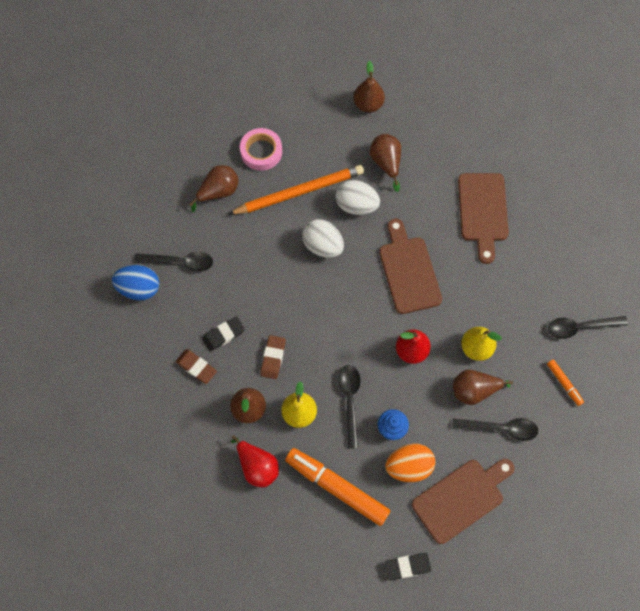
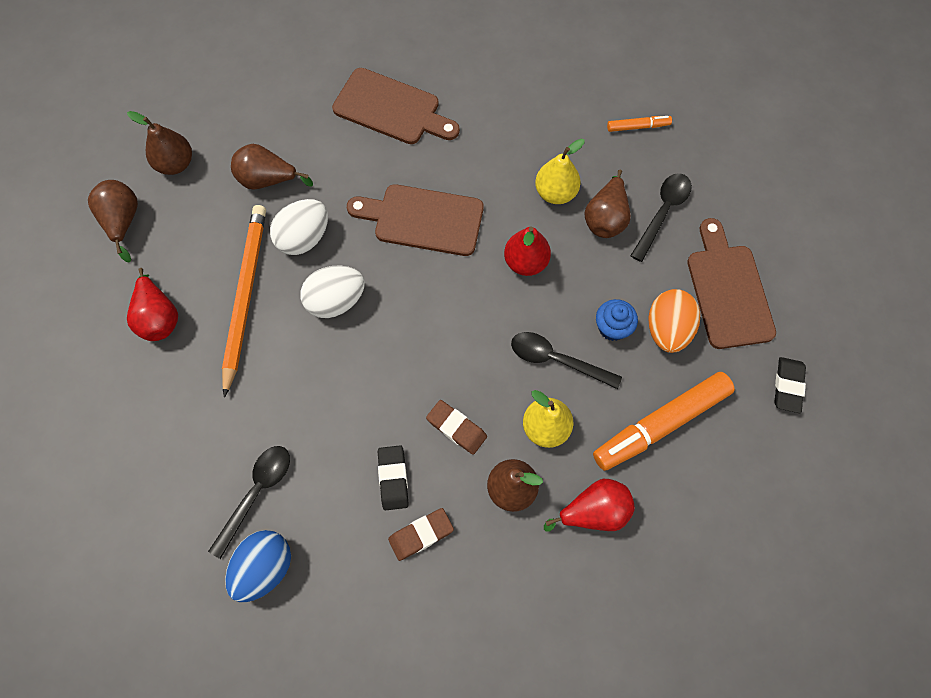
camera: 65 degrees left, 0 degrees up
(218, 192) = (183, 397): brown pear -> brown pear (123, 221)
(261, 152) = (159, 317): pink tape -> red pear
(580, 327) = (581, 81): black spoon -> none

